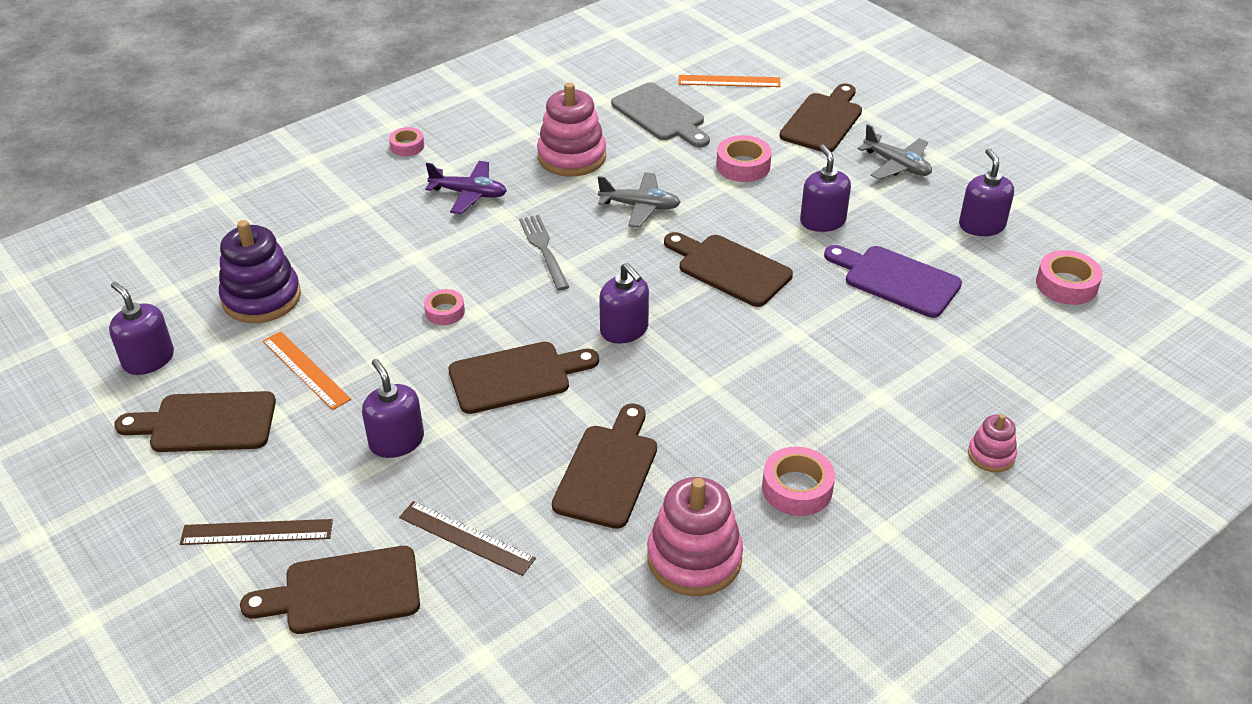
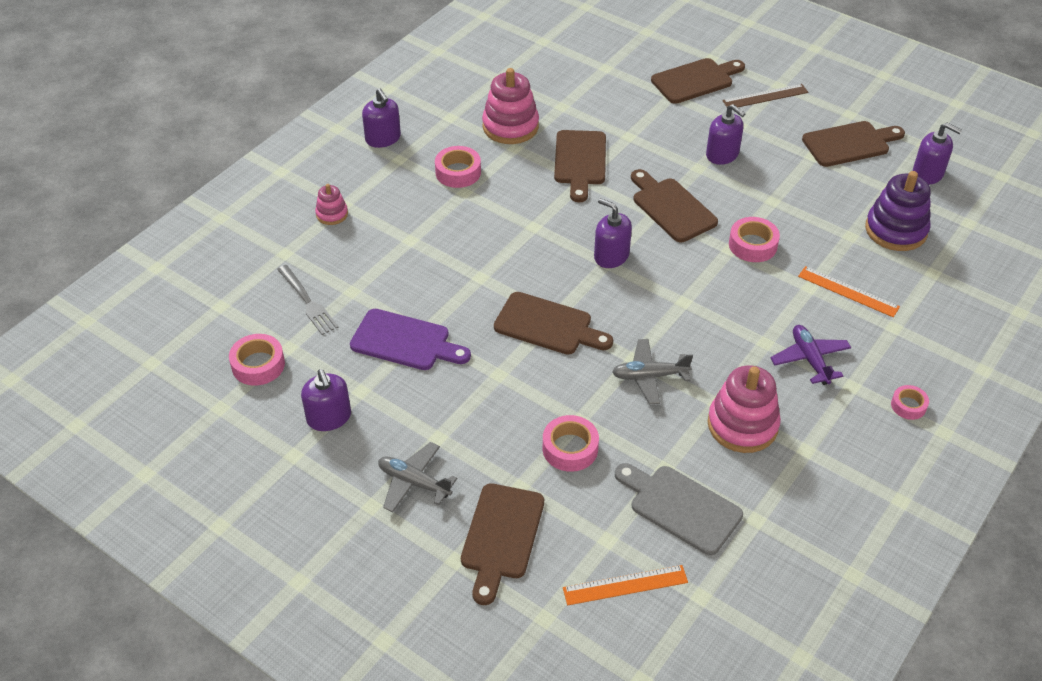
camera: 165 degrees right, 5 degrees up
(305, 370) = (817, 186): orange ruler -> orange ruler (848, 291)
(445, 312) = (752, 245): pink tape -> pink tape, size x1.56
(466, 538) = (645, 114): brown ruler -> none
(469, 194) = (810, 359): purple plane -> purple plane turned 75 degrees clockwise
(516, 376) = (671, 208): brown cutting board -> brown cutting board turned 90 degrees clockwise
(543, 249) = (710, 314): grey fork -> grey fork (308, 302)
(822, 221) = (478, 393): purple soap dispenser -> purple soap dispenser (383, 138)

